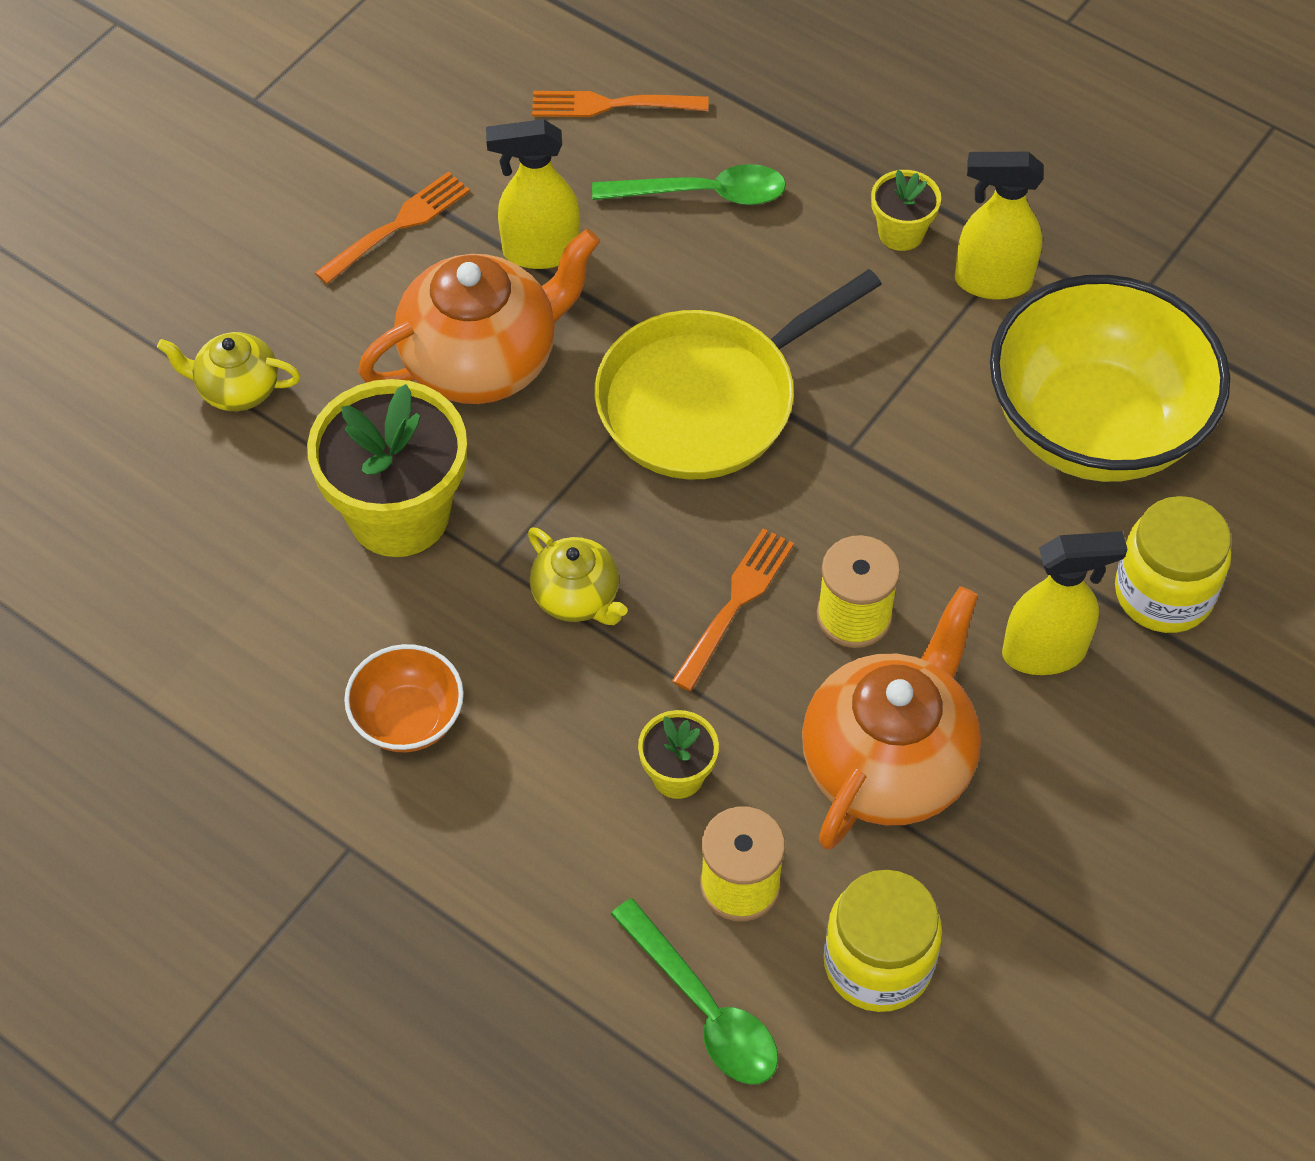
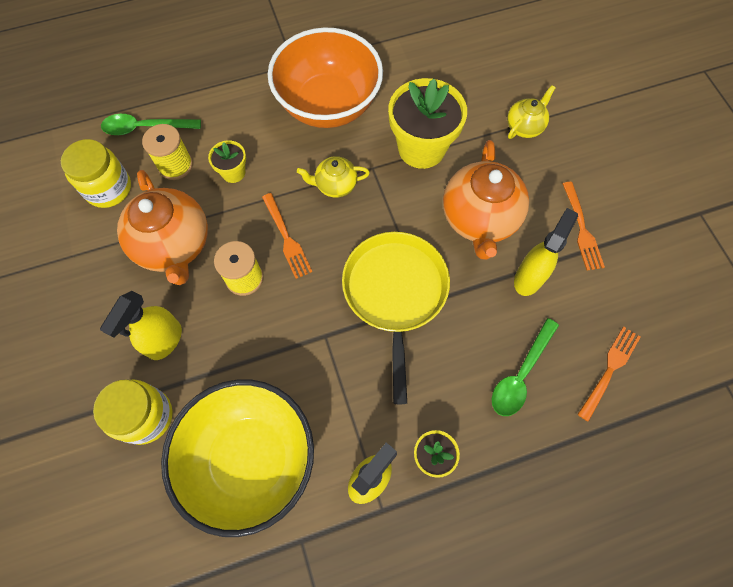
camera: 125 degrees right, 10 degrees up
(408, 719) = (328, 105): orange bowl -> orange bowl, size x2.13

